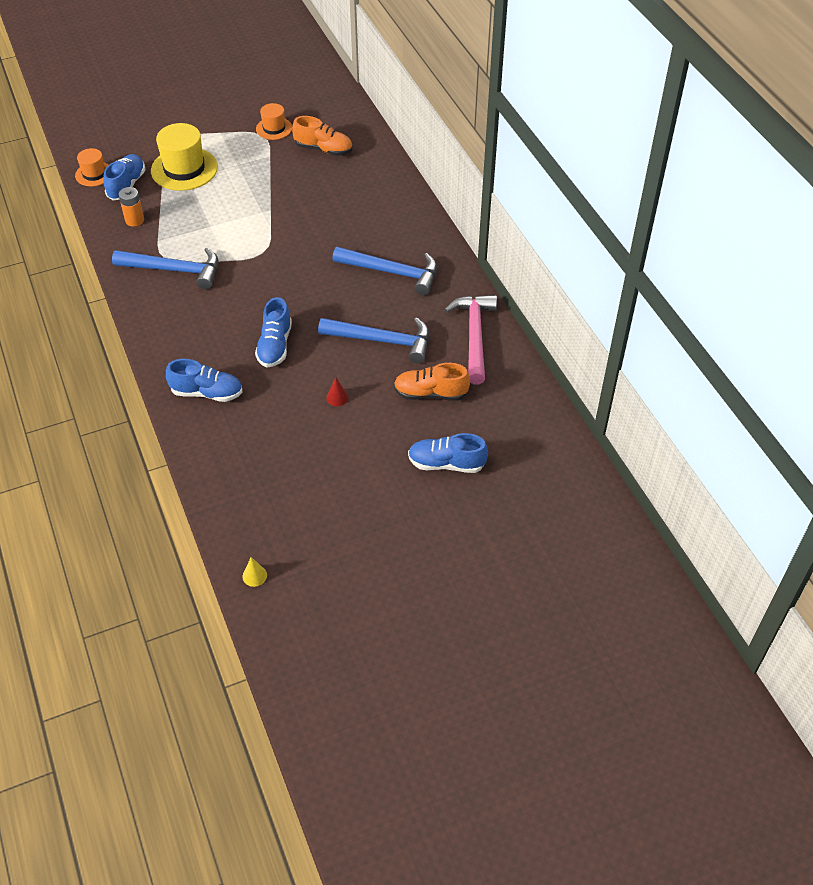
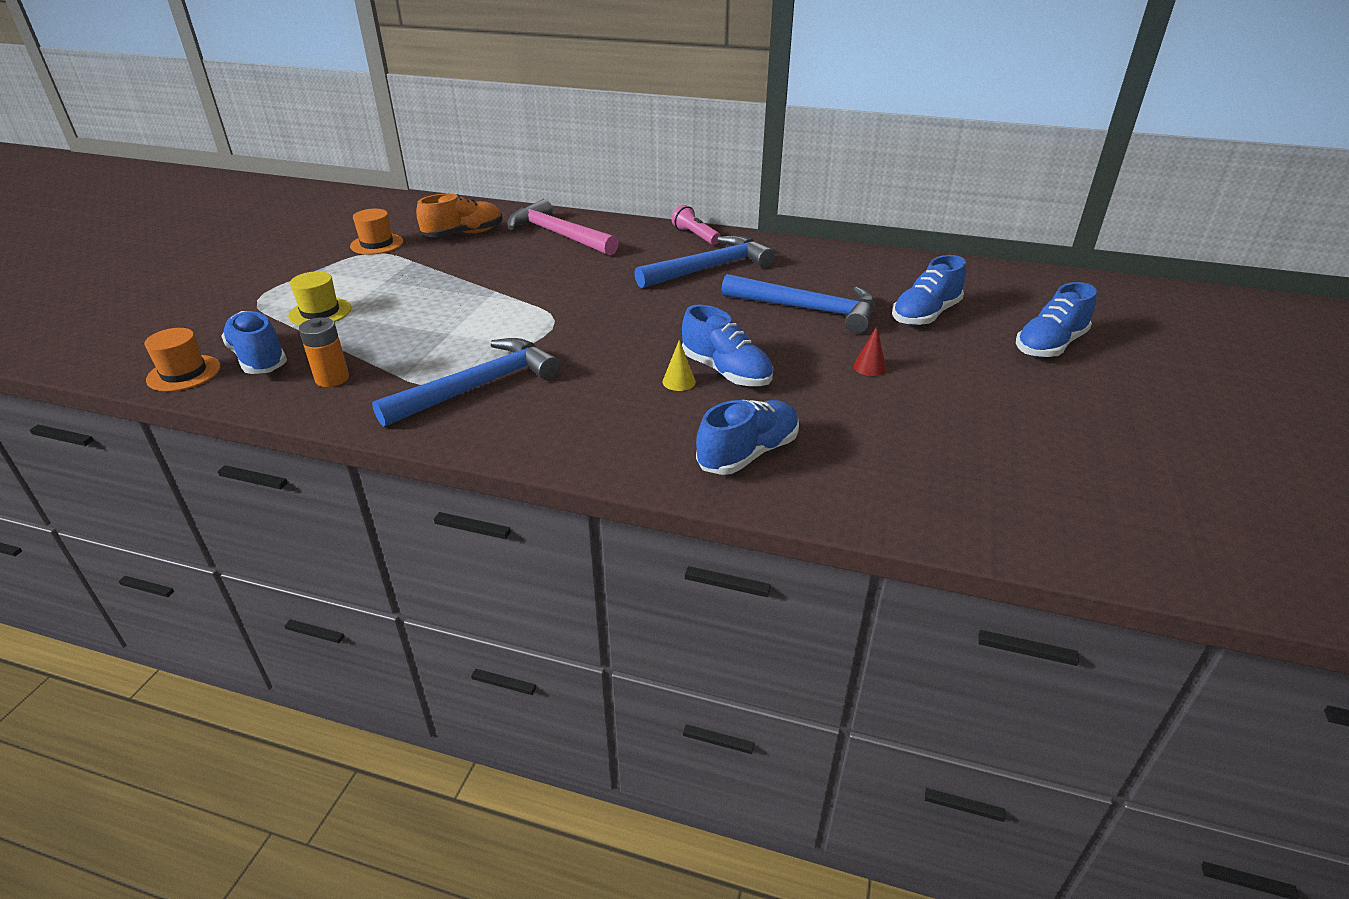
camera: 50 degrees left, 15 degrees down
(184, 169) = (320, 312): yellow hat -> yellow hat, size x0.57
(254, 576) = (1175, 560): yellow cone -> yellow cone (679, 381)
(382, 341) = (807, 309): blue hammer -> blue hammer turned 60 degrees clockwise
(430, 393) = (925, 315): orange shoe -> blue shoe
(434, 240) = (695, 236): none -> pink flashlight
(474, 336) = (863, 266): pink hammer -> pink hammer (558, 235)

